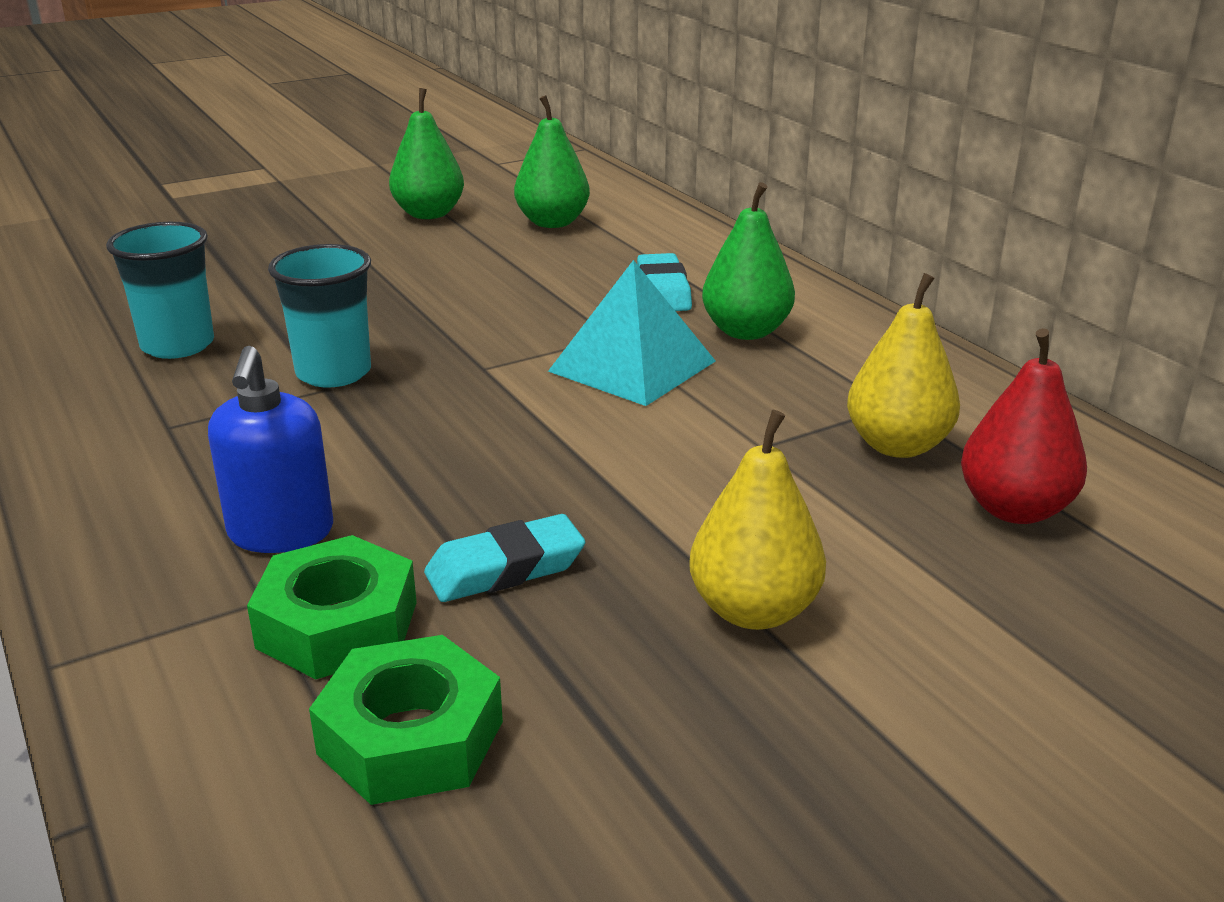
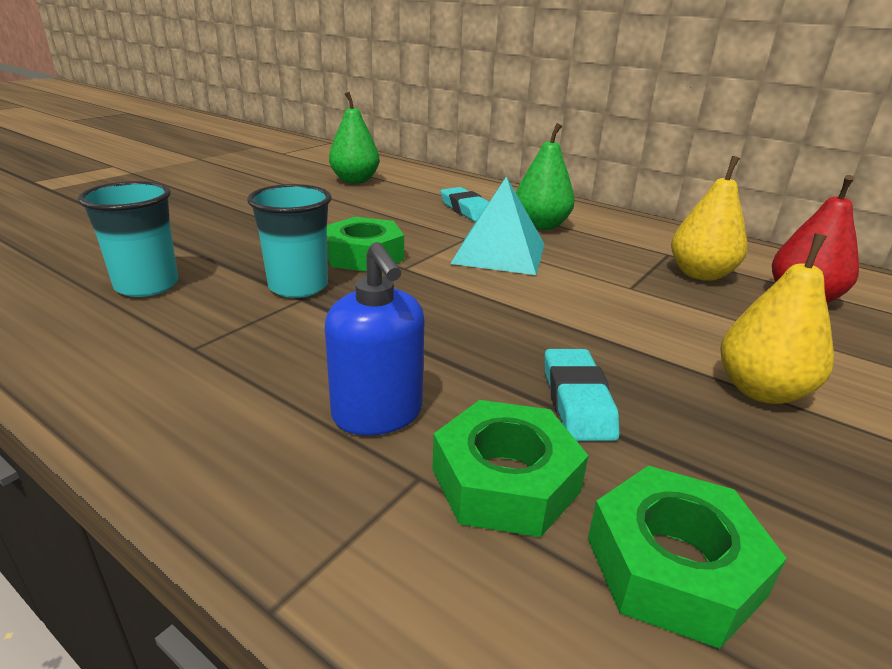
camera: 25 degrees left, 0 degrees up
(429, 214) = (266, 183): green pear -> none
(449, 342) = (364, 255): none -> green nut
(505, 569) = (577, 401): turquoise eraser -> turquoise eraser turned 45 degrees counterclockwise

